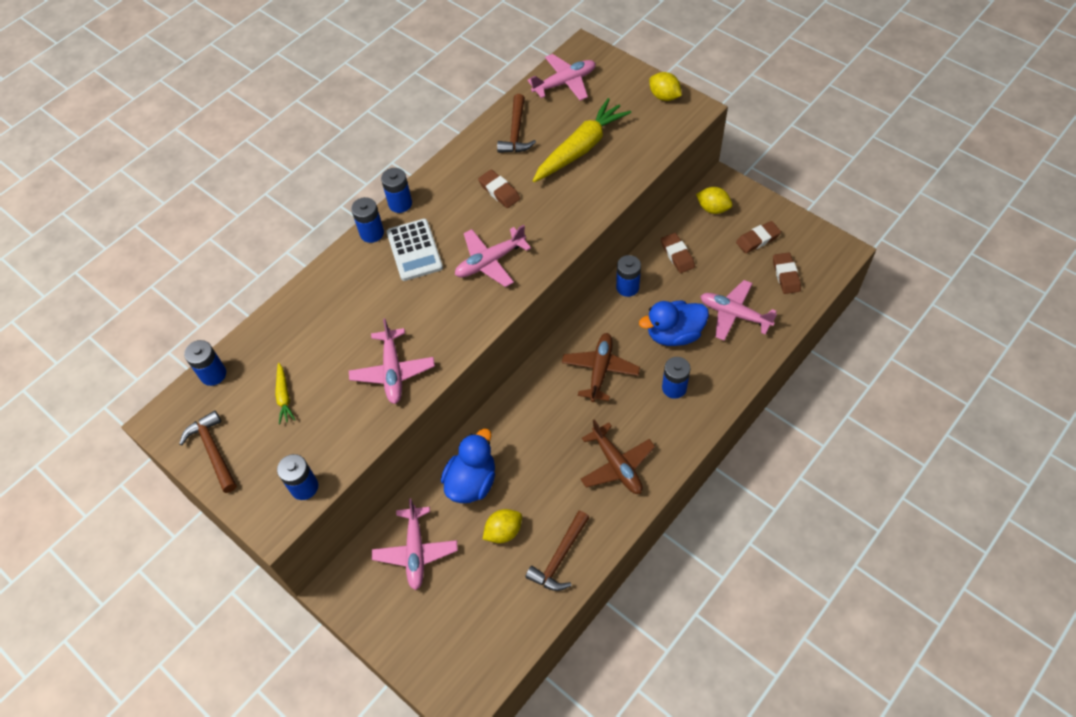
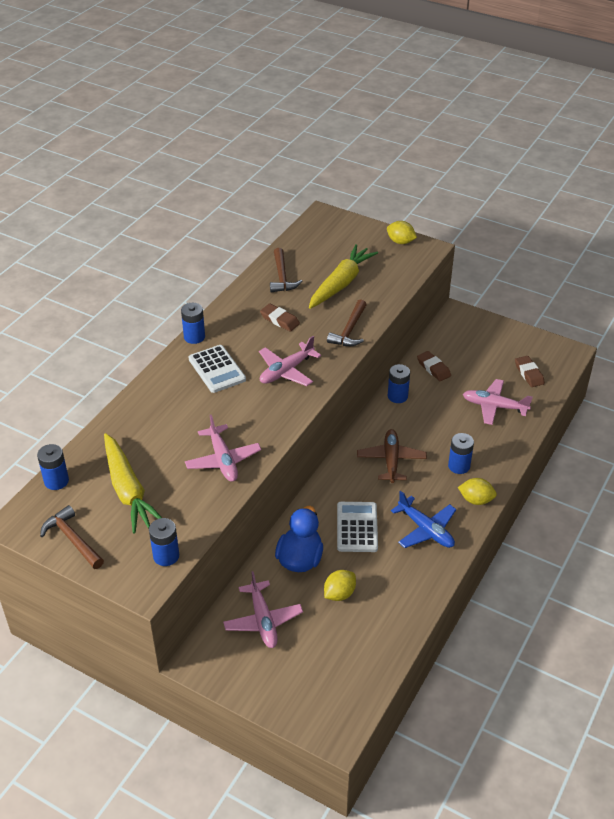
camera: 15 degrees left, 15 degrees down
(284, 397) = (128, 490): yellow carrot -> yellow carrot, size x2.15
(372, 233) = (175, 361): blue battery -> none
(542, 451) = (357, 527): none -> white calculator
(560, 558) = (395, 607): brown hammer -> brown hammer (349, 330)
(565, 83) = (314, 239): pink plane -> none
(617, 465) = (426, 530): brown plane -> blue plane
(674, 334) = (447, 426): blue duck -> none
(713, 208) = (454, 332): yellow lemon -> yellow lemon (476, 500)
(757, 239) = (498, 350): brown eraser -> none

